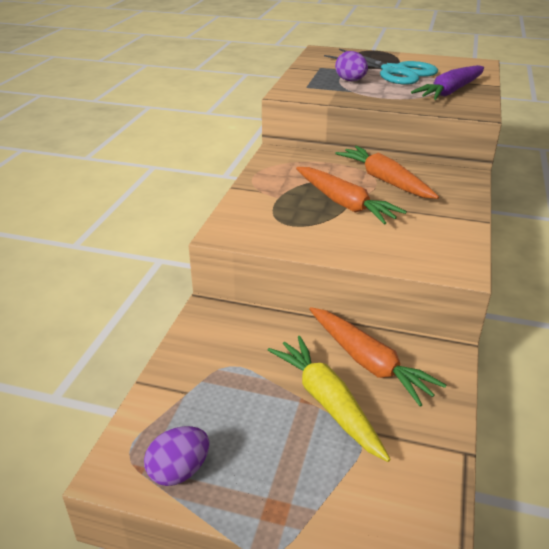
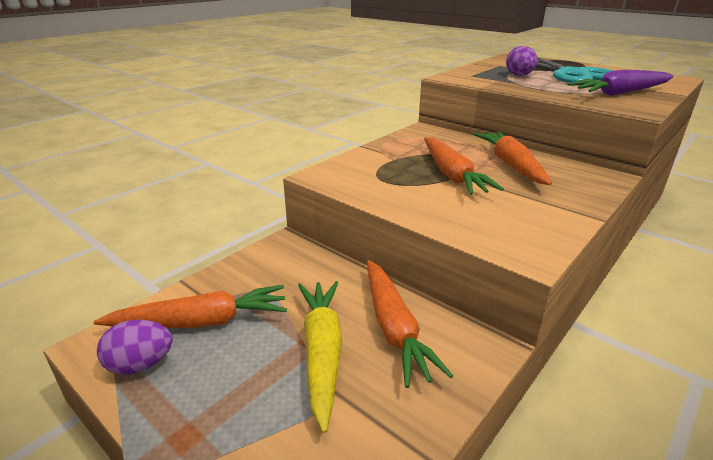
camera: 25 degrees right, 5 degrees down
(198, 414) = (201, 322): none -> orange carrot

